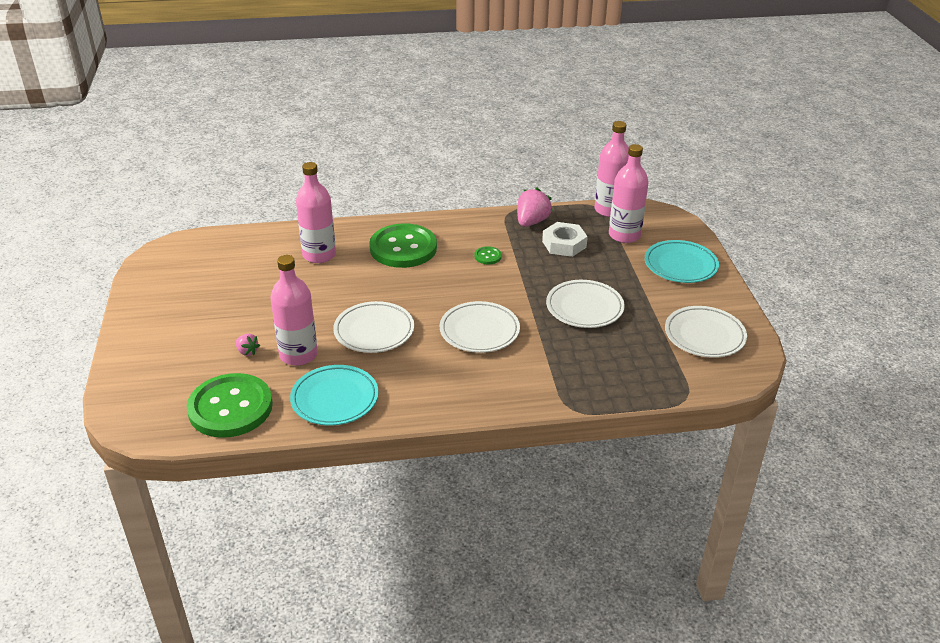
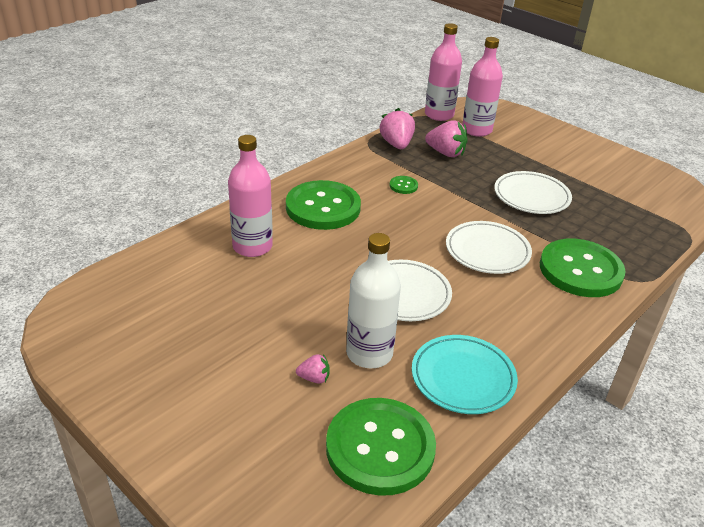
camera: 40 degrees left, 0 degrees up
(298, 355) = (369, 353): pink bottle -> white bottle
(533, 378) = (580, 270): none -> green button
(564, 244) = (446, 153): white nut -> pink strawberry
(680, 265) = (544, 138): turquoise plate -> none
(704, 335) = (632, 182): white plate -> none

